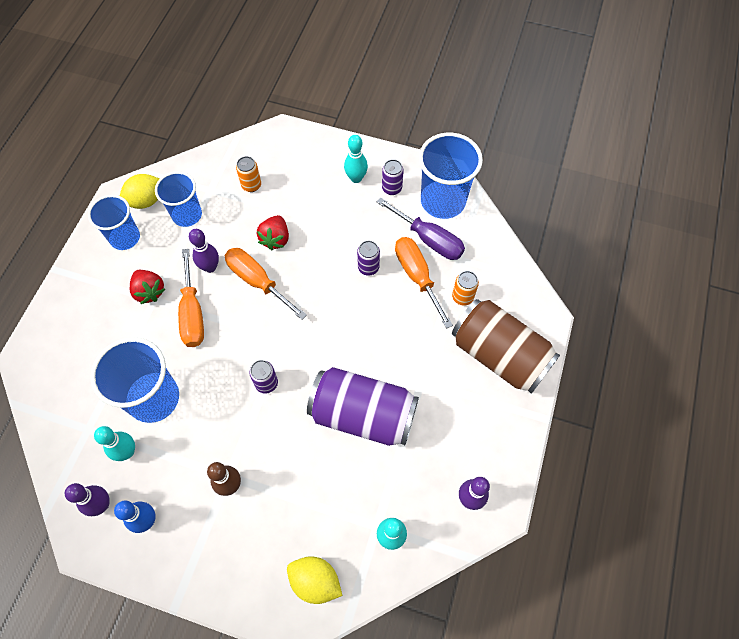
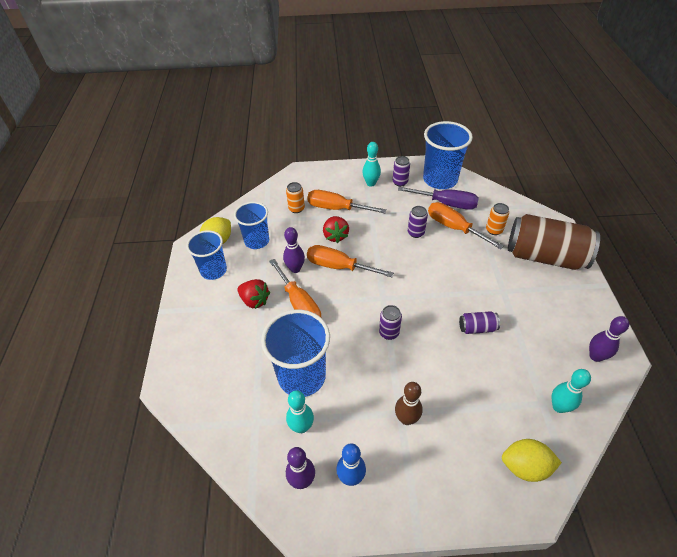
camera: 20 degrees left, 15 degrees down
(296, 201) = (336, 208): none -> orange screwdriver
(363, 414) = (477, 328): purple can -> purple can, size x0.42

